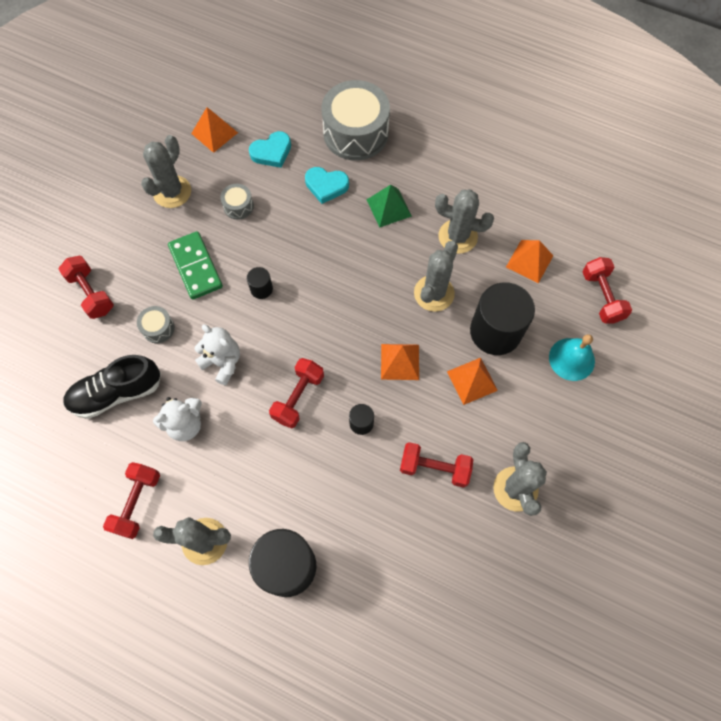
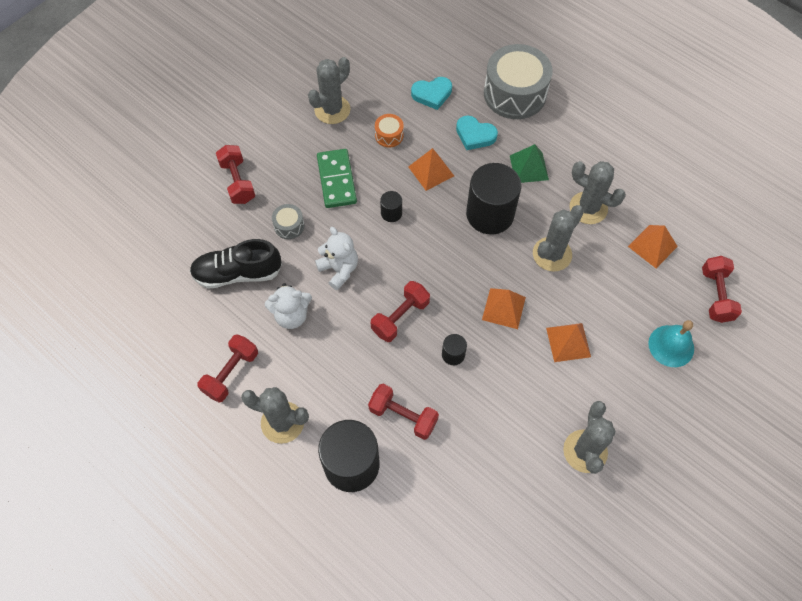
camera: 15 degrees right, 5 degrees down
(214, 133) = (384, 66): orange pyramid -> orange pyramid (431, 171)
(238, 206) = (389, 135): grey drum -> orange drum
(434, 468) = (511, 412): red dumbbell -> red dumbbell (403, 416)
(495, 331) = (602, 303): black cylinder -> black cylinder (490, 214)

